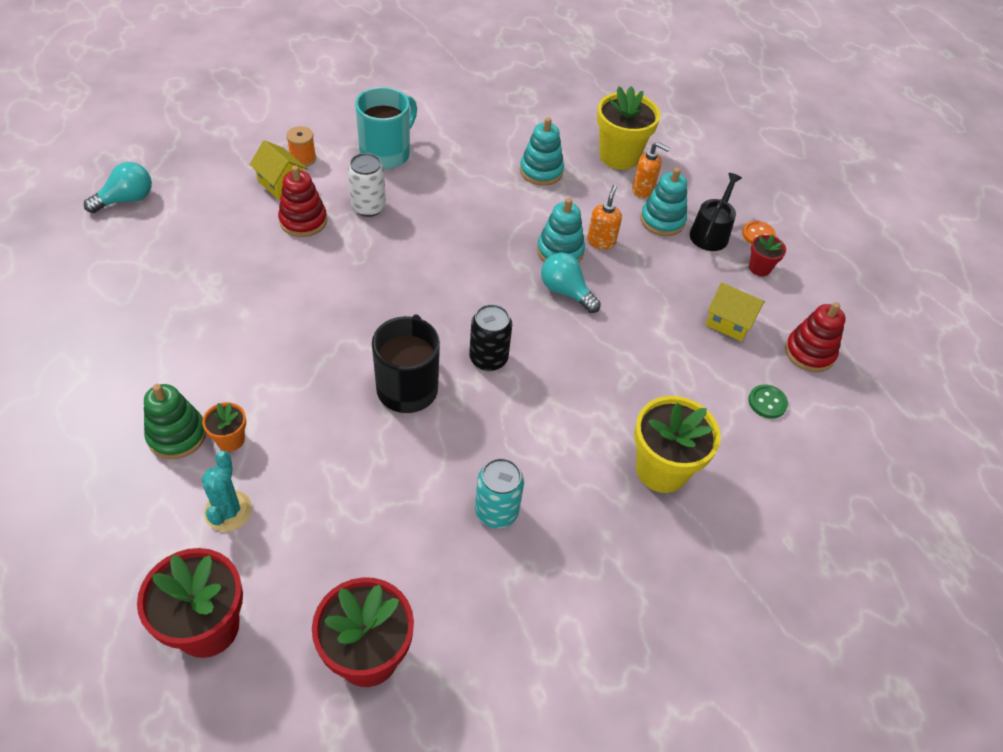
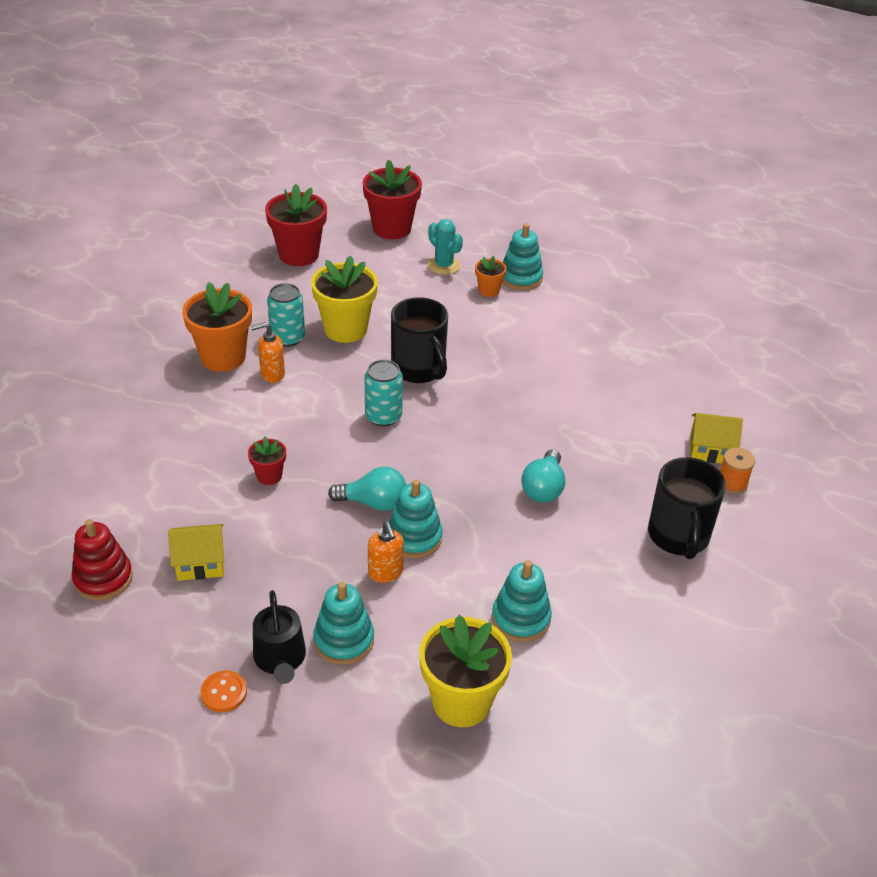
camera: 145 degrees right, 10 degrees down
(126, 199) = (783, 370): turquoise light bulb -> turquoise light bulb (543, 488)
(177, 435) = (521, 278): green stacking toy -> turquoise stacking toy
(303, 221) = (647, 432): red stacking toy -> none
(368, 207) = (618, 474): white can -> none
(386, 153) = (678, 536): turquoise mug -> black mug
(488, 358) = (383, 416): black can -> turquoise can
(583, 527) = (223, 357): none -> orange flower pot
(643, 190) = (395, 669): orange soap dispenser -> orange soap dispenser (272, 374)
(661, 469) = (189, 415): yellow flower pot -> yellow flower pot (345, 329)
(759, 268) = (200, 646): red flower pot -> red flower pot (269, 476)
(767, 402) = (126, 508): green button -> none

